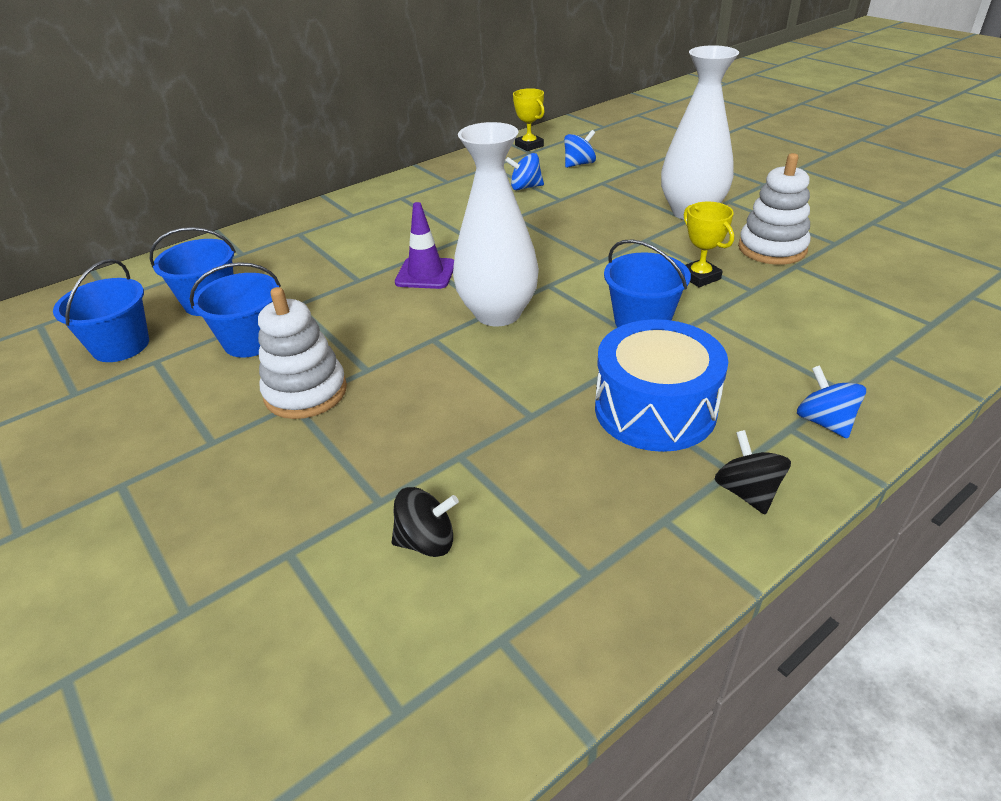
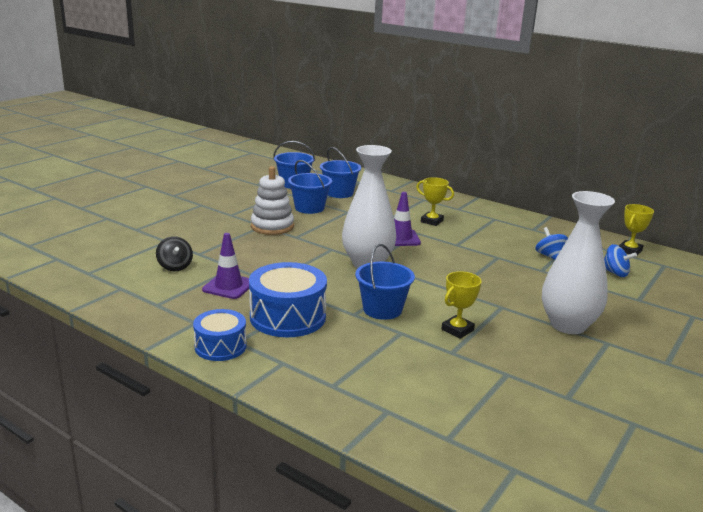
camera: 70 degrees right, 15 degrees down
(381, 240) = (432, 221): none -> yellow trophy
(536, 468) = (228, 286): none -> purple traffic cone
(747, 492) = (220, 346): black spinning top -> blue drum
(772, 248) = (529, 363): white stacking toy -> none
(824, 422) = (293, 376): blue spinning top -> none

